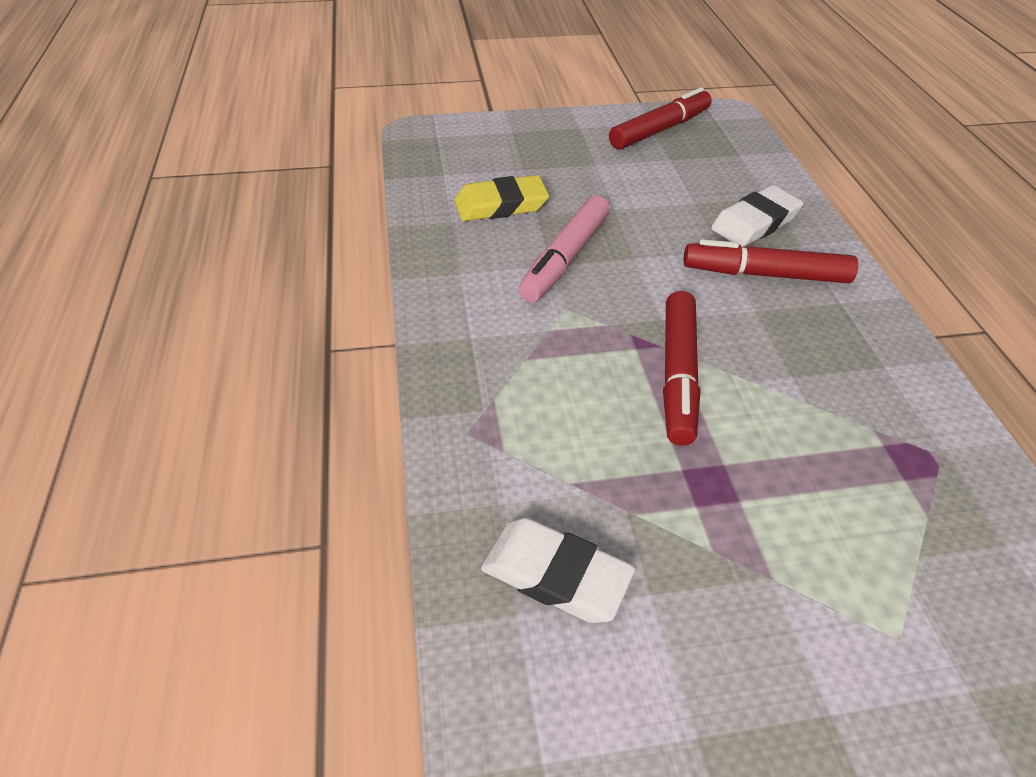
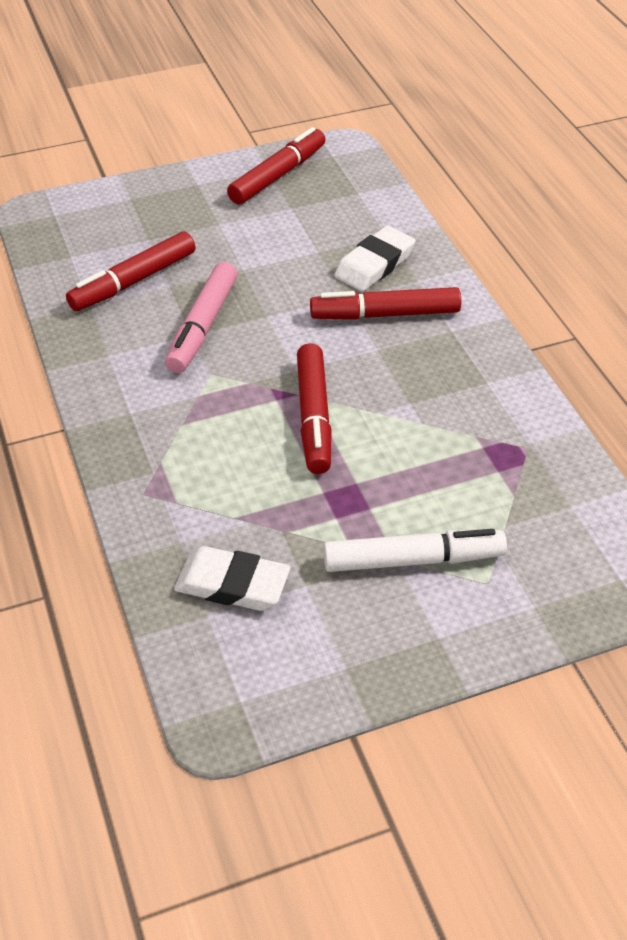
camera: 10 degrees left, 0 degrees up
(501, 205) = (133, 281): yellow eraser -> red marker
(795, 584) = (413, 560): none -> white marker

